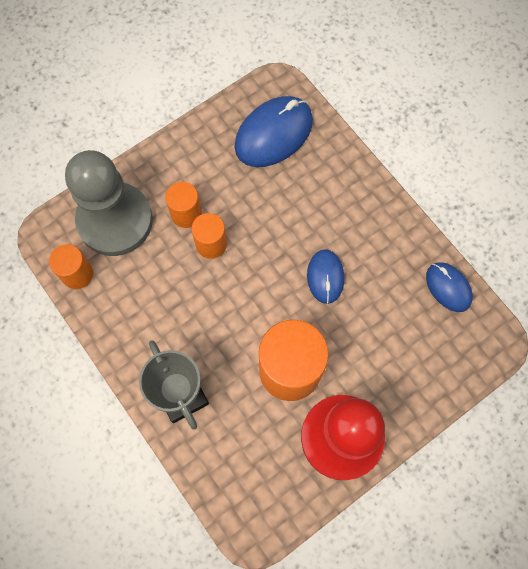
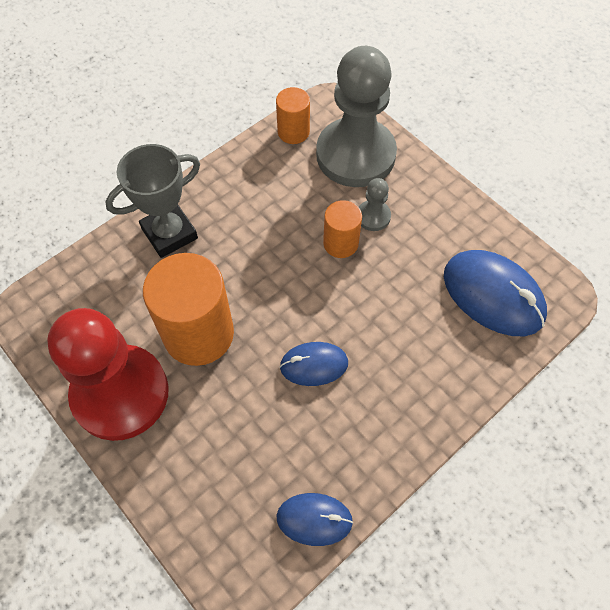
camera: 85 degrees right, 10 degrees down
(186, 214) = (373, 216): orange cylinder -> grey pawn
(448, 287) = (314, 519): blue mouse -> blue mouse turned 45 degrees clockwise

